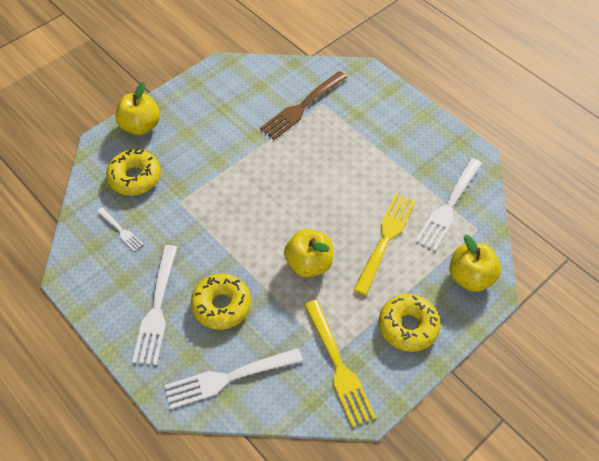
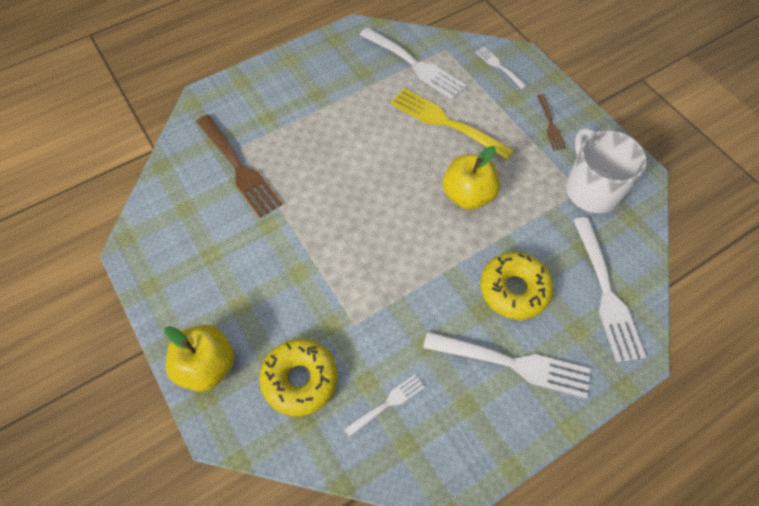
camera: 80 degrees left, 5 degrees up
(338, 365) = (591, 189): yellow fork -> white mug
(408, 326) = (550, 124): yellow donut -> brown fork
(470, 277) = (499, 67): yellow apple -> white fork

